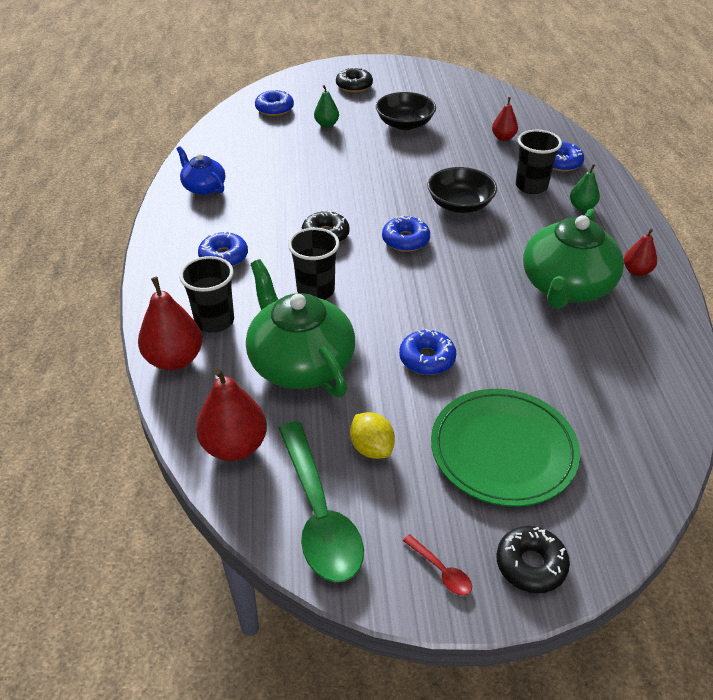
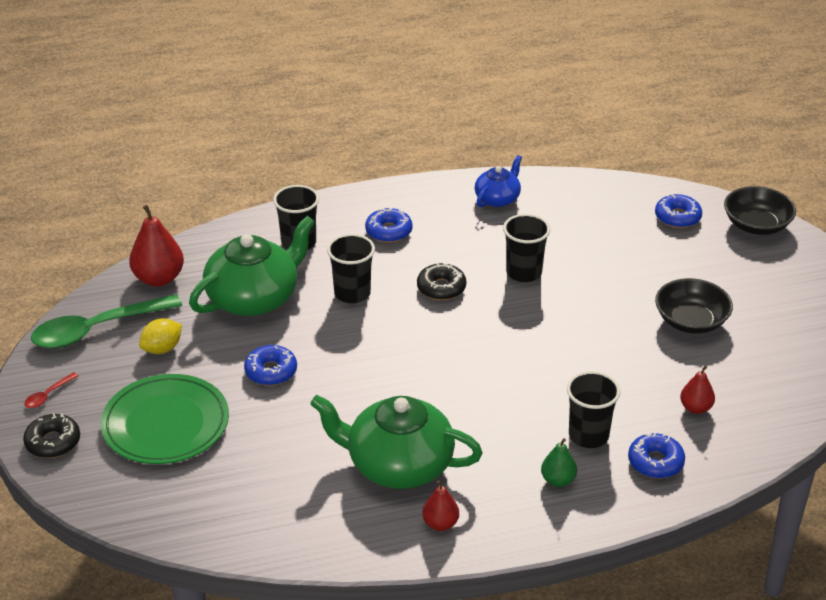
camera: 80 degrees right, 5 degrees down
(174, 359) = (248, 231): red pear -> none
(319, 188) = (524, 272): none -> black cup
(326, 124) = (660, 260): green pear -> none
(354, 86) = (768, 270): black donut -> none
(405, 240) = (448, 343): blue donut -> none
(460, 204) = (528, 378): black bowl -> black bowl (756, 225)

